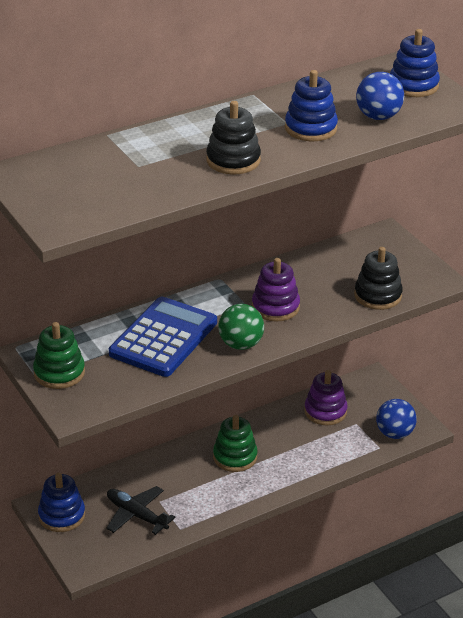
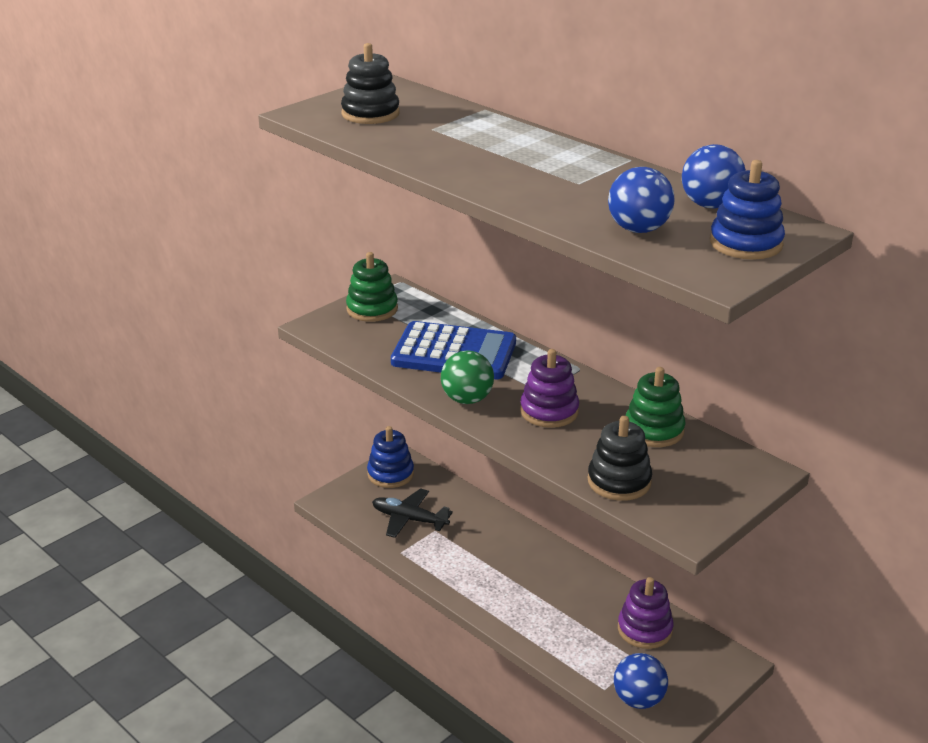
camera: 75 degrees right, 5 degrees down
(136, 515) = (409, 519): black plane -> black plane turned 90 degrees counterclockwise
(233, 160) = (472, 166): black stacking toy -> black stacking toy (370, 114)
(235, 457) = (527, 570): green stacking toy -> green stacking toy (654, 430)
(311, 128) = (575, 196): blue stacking toy -> none
(349, 83) = (710, 205): none -> blue ball

